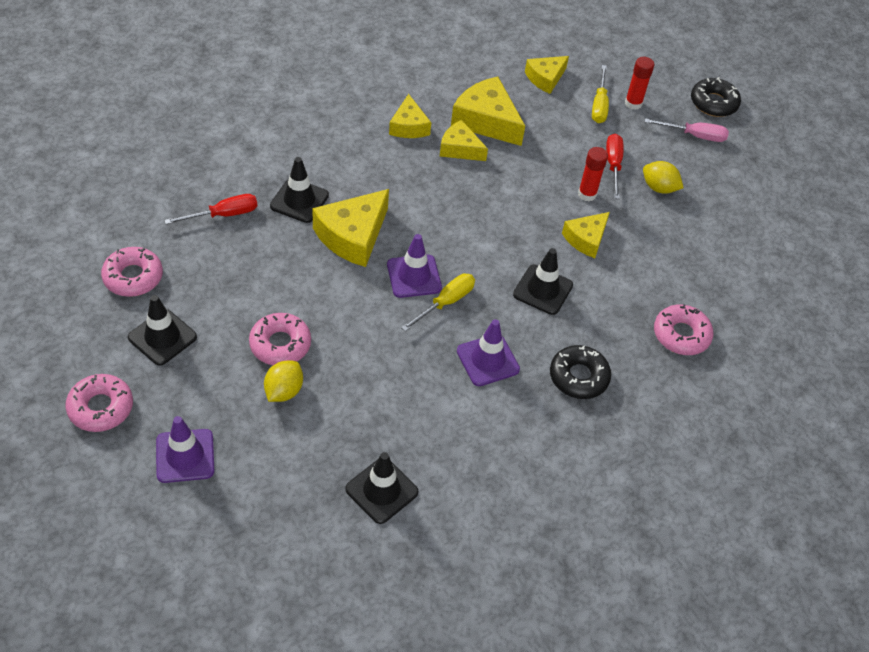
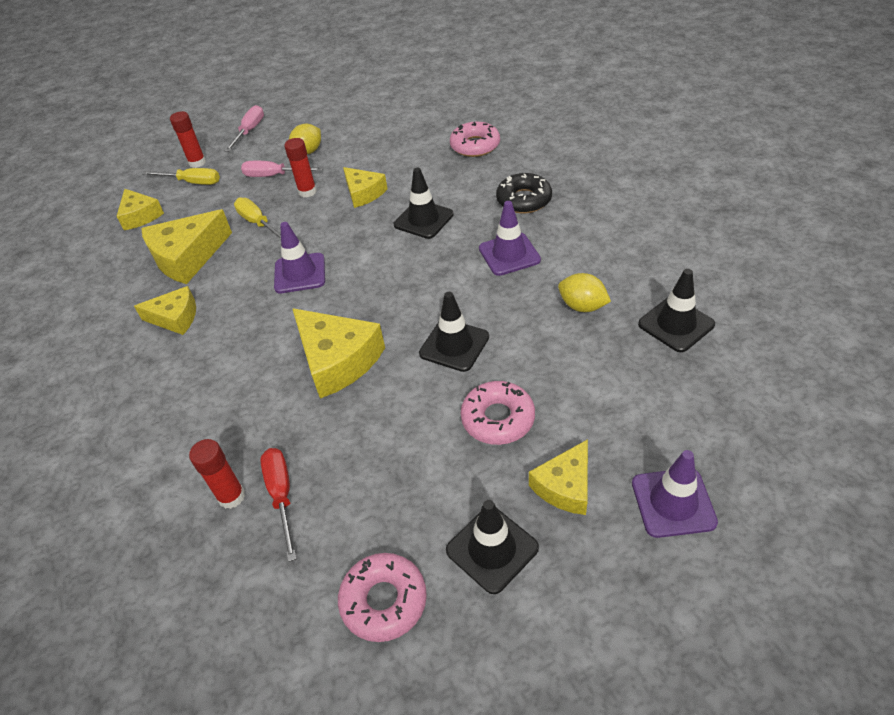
camera: 75 degrees left, 5 degrees down
(101, 408) = (617, 614): pink donut -> none
(226, 187) = (231, 496): none -> red glue stick
(284, 391) = (564, 411): yellow lemon -> yellow lemon (582, 306)
(299, 201) = (272, 414): black traffic cone -> black traffic cone (454, 345)
(414, 276) = (401, 308): purple traffic cone -> purple traffic cone (300, 273)
(446, 302) = (437, 283): yellow screwdriver -> yellow screwdriver (258, 223)
(460, 149) = (223, 276): yellow cheese -> yellow cheese (565, 486)
(613, 165) = (274, 176): red screwdriver -> pink screwdriver
(713, 103) = (213, 120): black donut -> none

